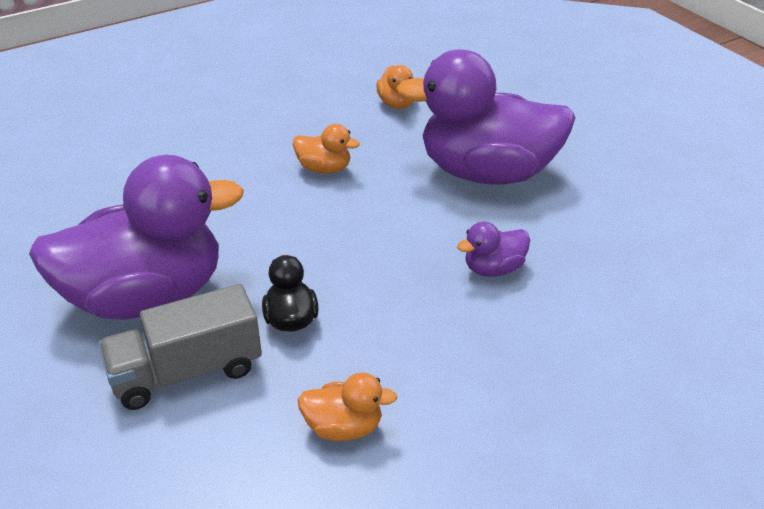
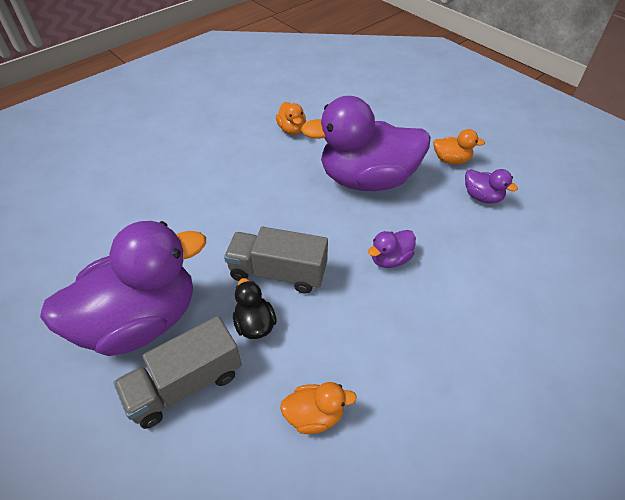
camera: 10 degrees left, 10 degrees up
(324, 169) = (252, 190): orange duck -> orange duck (451, 160)
(336, 266) = (278, 272): none -> grey truck
(648, 210) = (482, 197): none -> purple duck

